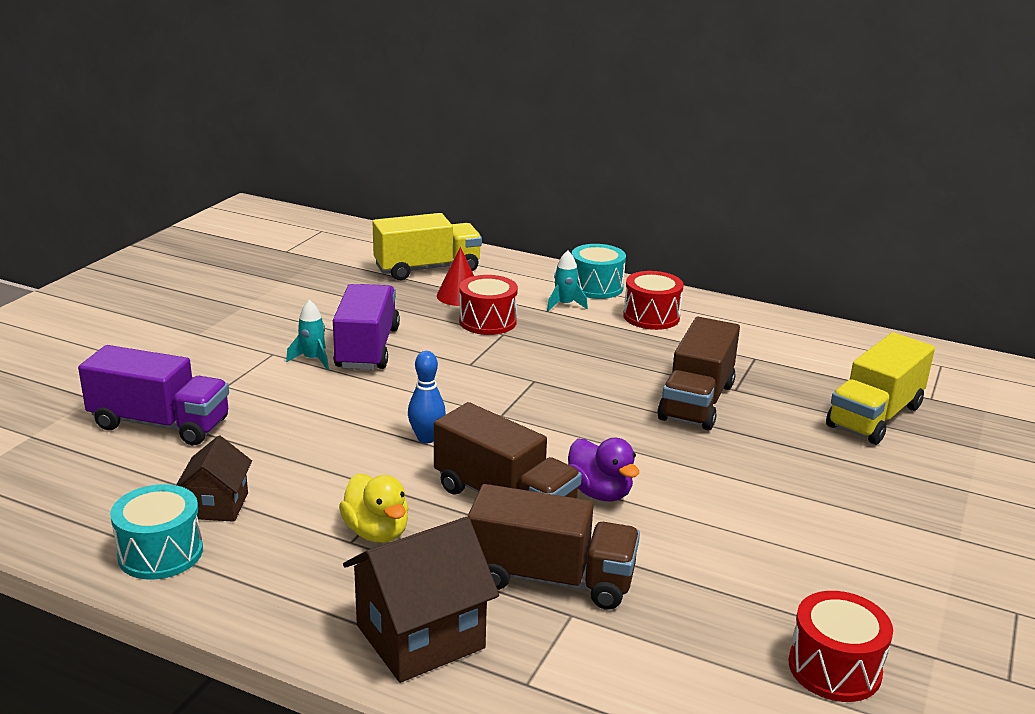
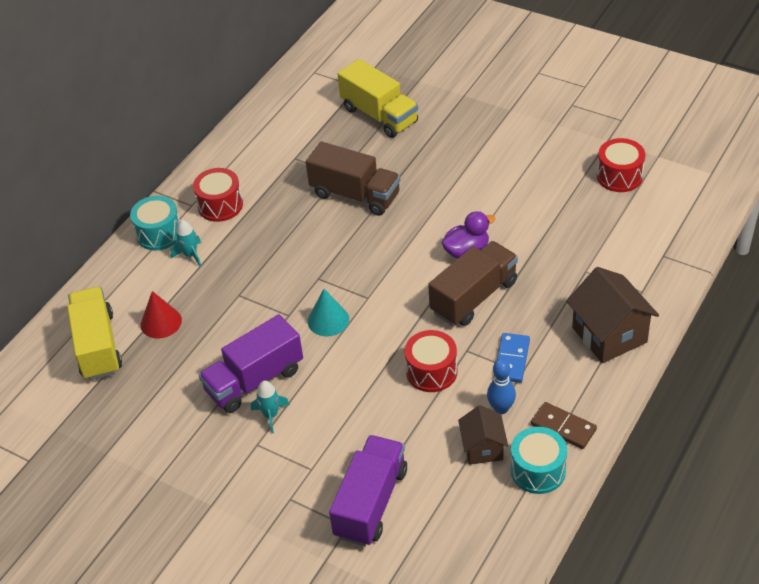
camera: 80 degrees left, 20 degrees up
(217, 505) = (483, 448): brown house -> brown house turned 75 degrees clockwise
(233, 579) = (563, 427): none -> brown domino
(367, 348) = (254, 380): purple truck -> purple truck turned 45 degrees counterclockwise
(377, 532) = (511, 359): yellow duck -> blue domino
(426, 438) = (398, 338): blue bowling pin -> blue bowling pin (501, 408)
(460, 389) = (328, 320): none -> turquoise cone
(487, 321) = (215, 304): red drum -> red drum (431, 372)
(551, 579) = (554, 278): brown truck -> none

